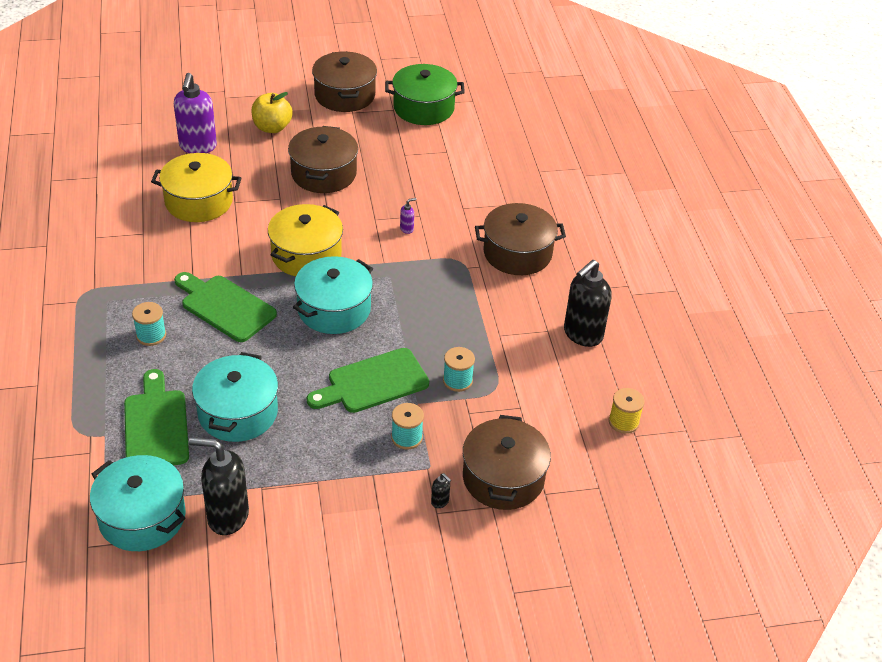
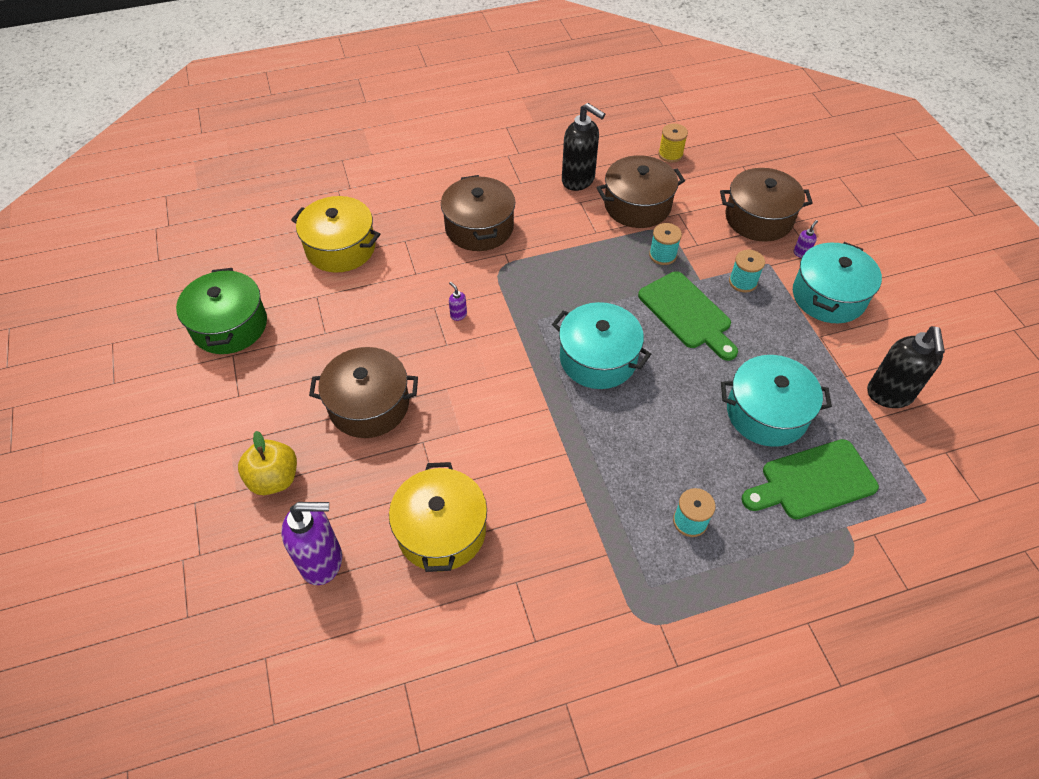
camera: 95 degrees left, 10 degrees up
(142, 517) = (925, 463): turquoise pot -> turquoise pot (828, 296)
(225, 307) = (623, 457): green cutting board -> none
(306, 255) = (519, 397): yellow pot -> yellow pot (340, 248)
(344, 95) = (199, 409): brown pot -> brown pot (637, 205)
(440, 502) = (801, 253): black soap dispenser -> purple soap dispenser

